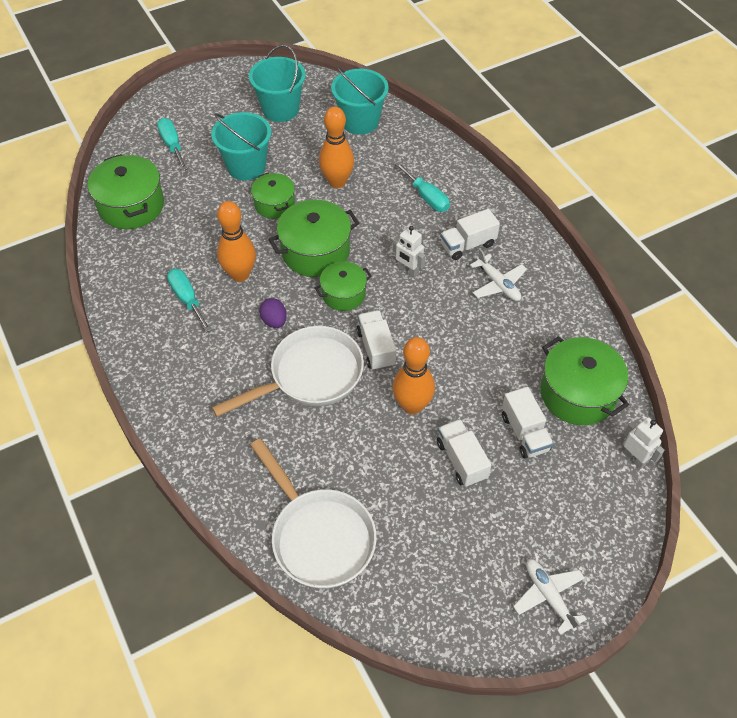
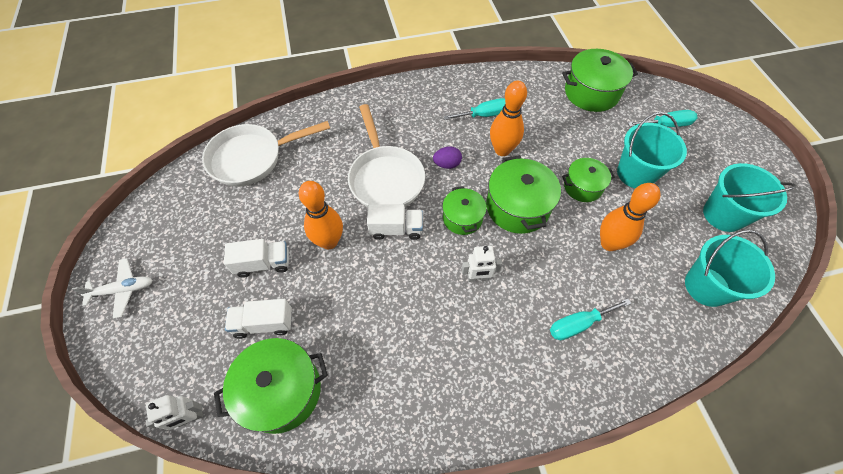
camera: 105 degrees right, 5 degrees up
(408, 271) = (478, 278): white robot -> white robot turned 150 degrees counterclockwise
(467, 245) = (501, 346): white truck -> none
(498, 284) = (440, 360): white plane -> none

